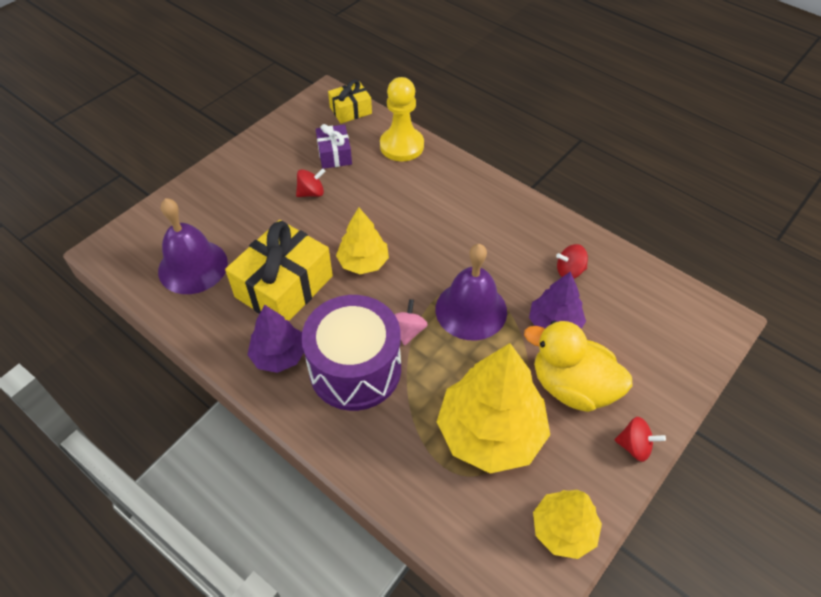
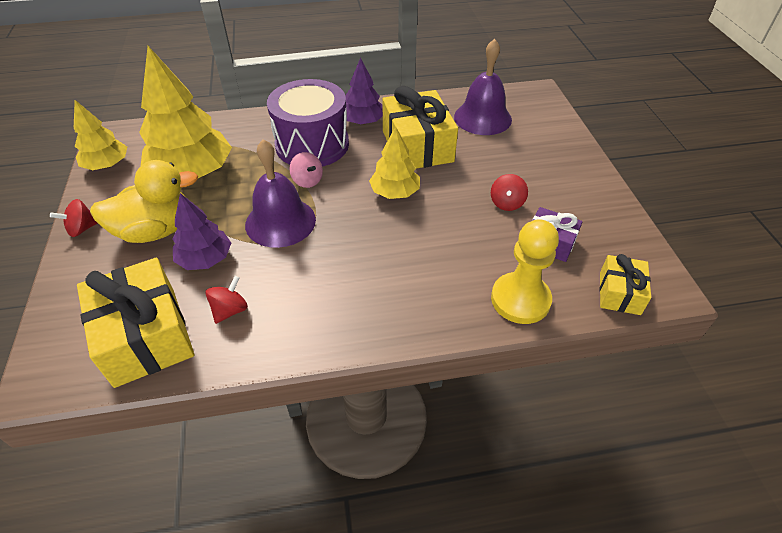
camera: 130 degrees right, 5 degrees down
(637, 297) = (146, 336): none -> yellow gift

